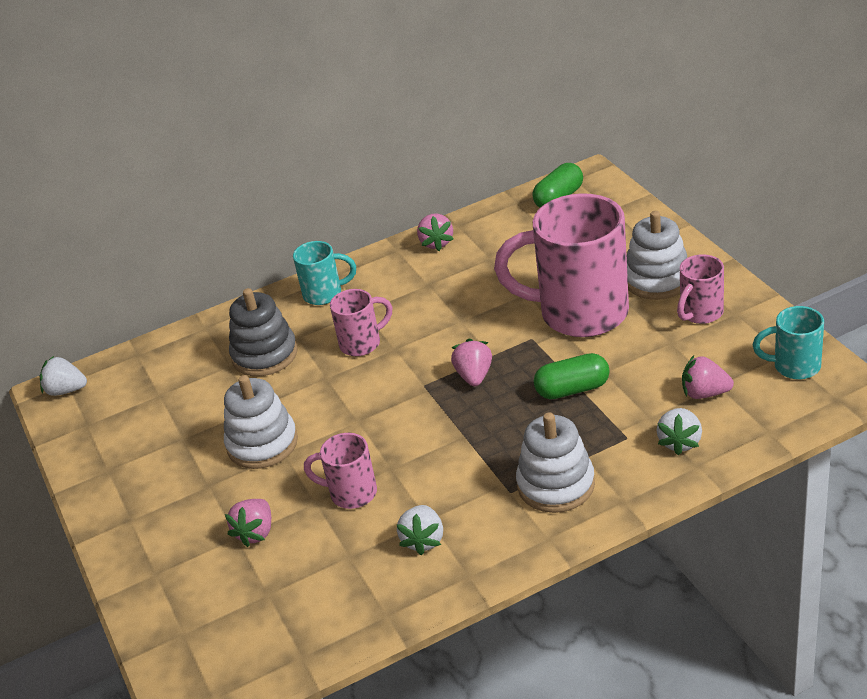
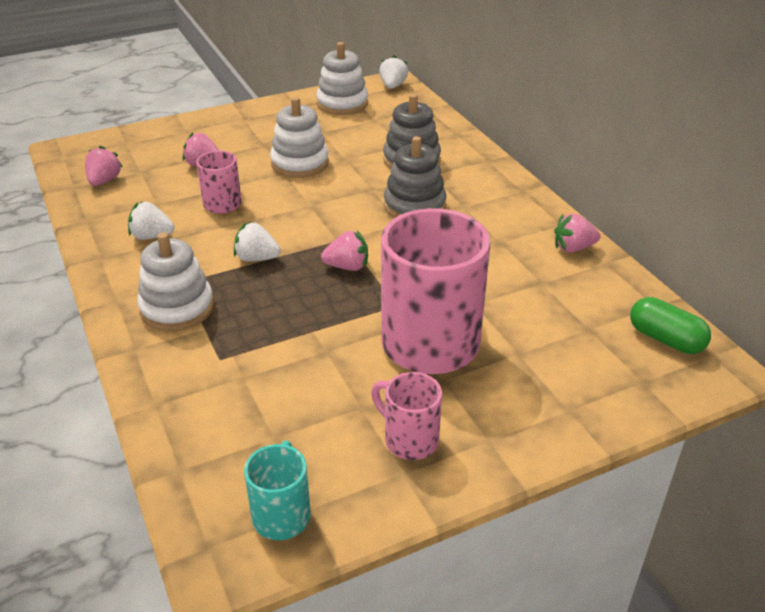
camera: 85 degrees right, 0 degrees up
(325, 294) = (493, 186): turquoise mug -> none
(362, 343) = (414, 206): pink mug -> grey stacking toy
(572, 389) = (305, 327): green capsule -> none
(657, 279) = (484, 409): white stacking toy -> white stacking toy (342, 104)
(680, 442) = (195, 395): white strawberry -> white strawberry (257, 258)
(704, 393) = (263, 424): pink strawberry -> pink strawberry (104, 181)

